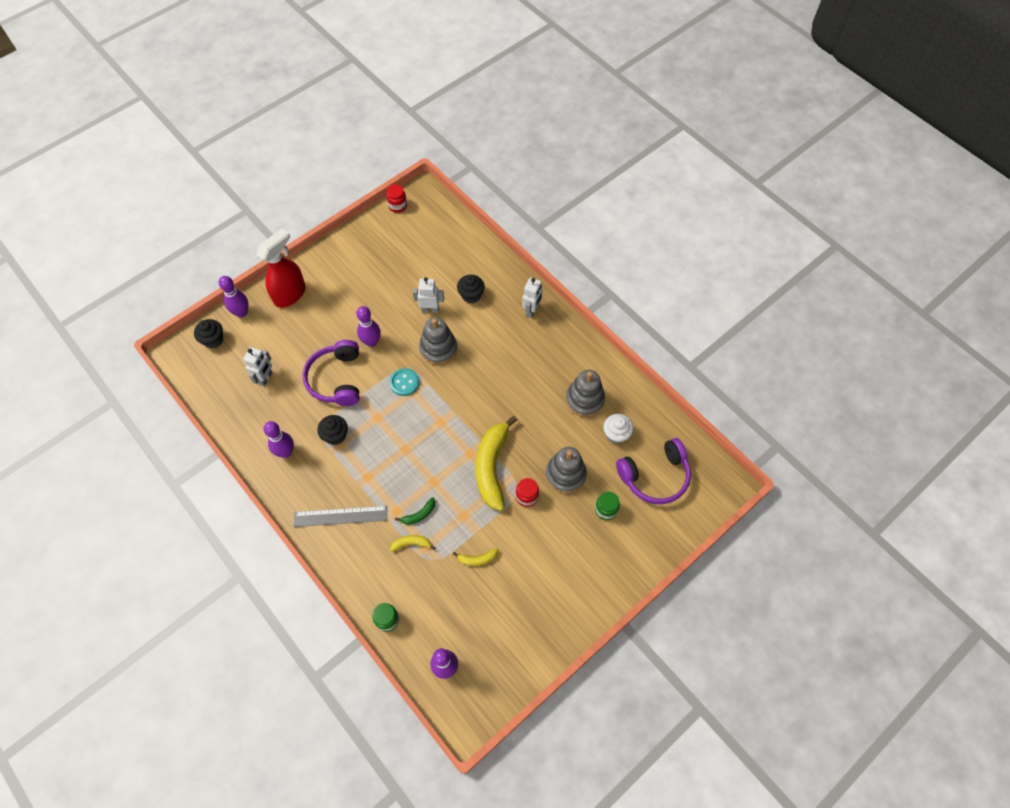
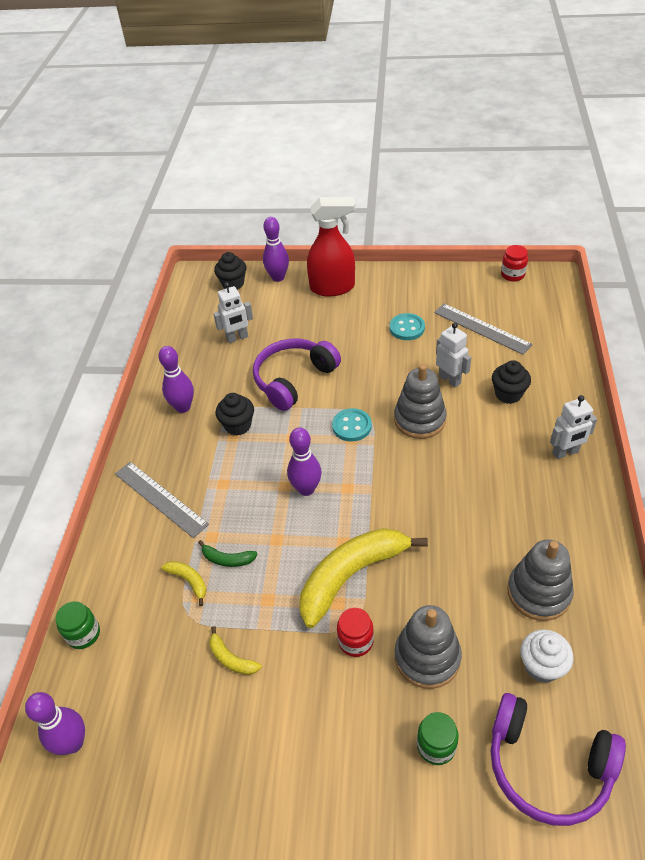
camera: 50 degrees right, 15 degrees down
(370, 291) = (407, 328): none -> turquoise button
(371, 342) = (360, 370): purple bowling pin -> purple bowling pin (306, 489)
(415, 260) = (481, 328): none -> grey ruler

